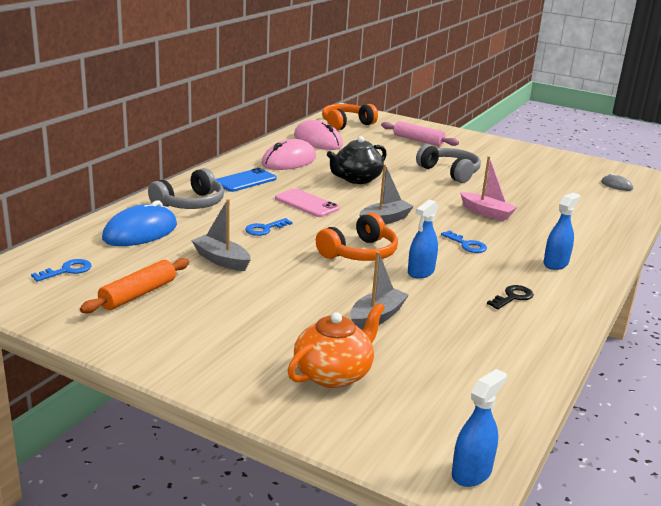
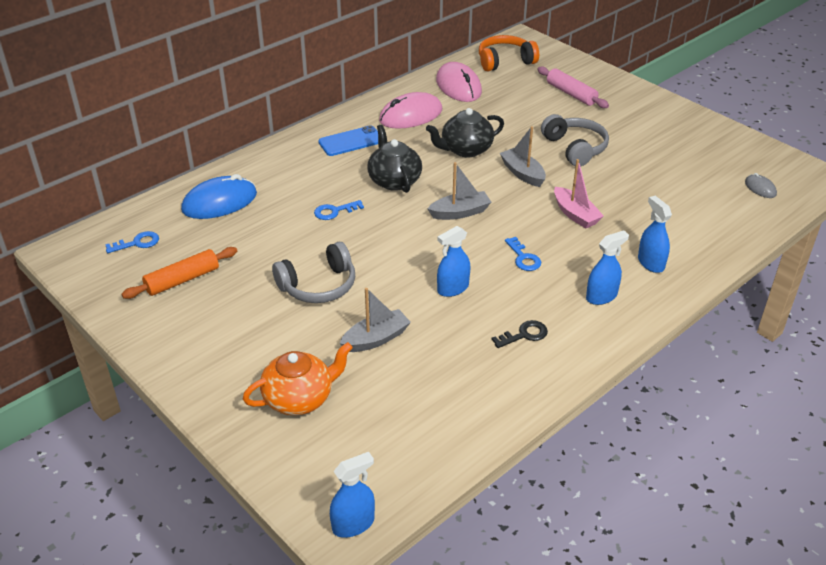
camera: 20 degrees right, 15 degrees up
(190, 204) = (282, 169): grey headphones -> grey headphones (318, 286)
(221, 260) = (274, 248): grey boat -> grey boat (522, 173)
(307, 203) = (394, 180): pink phone -> black teapot
(359, 253) = (407, 255): orange headphones -> none
(576, 238) = (650, 263): none -> blue spray bottle

